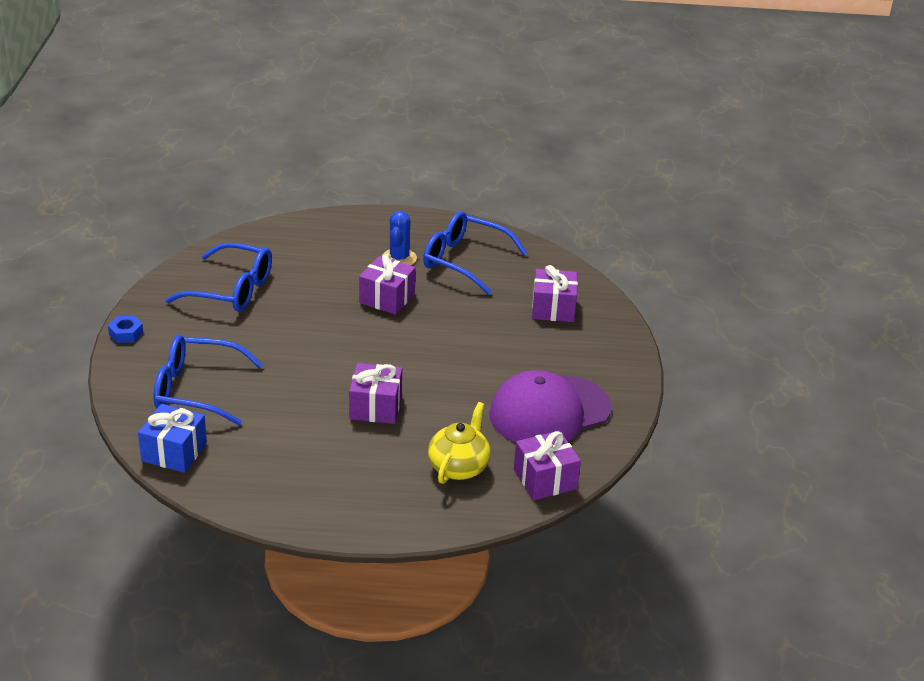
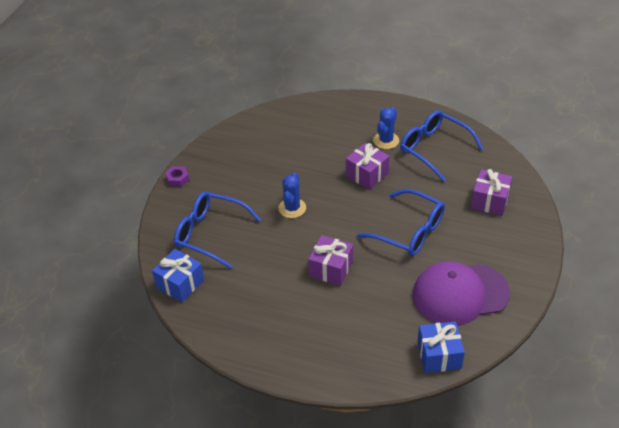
camera: 20 degrees right, 10 degrees up
(126, 333) = (177, 179): blue nut -> purple nut
(231, 290) = (258, 152): blue glasses -> blue glasses (408, 231)
(300, 347) = (292, 208): none -> blue cactus
(459, 467) = (377, 332): yellow teapot -> none
(545, 479) = (439, 355): purple gift -> blue gift

